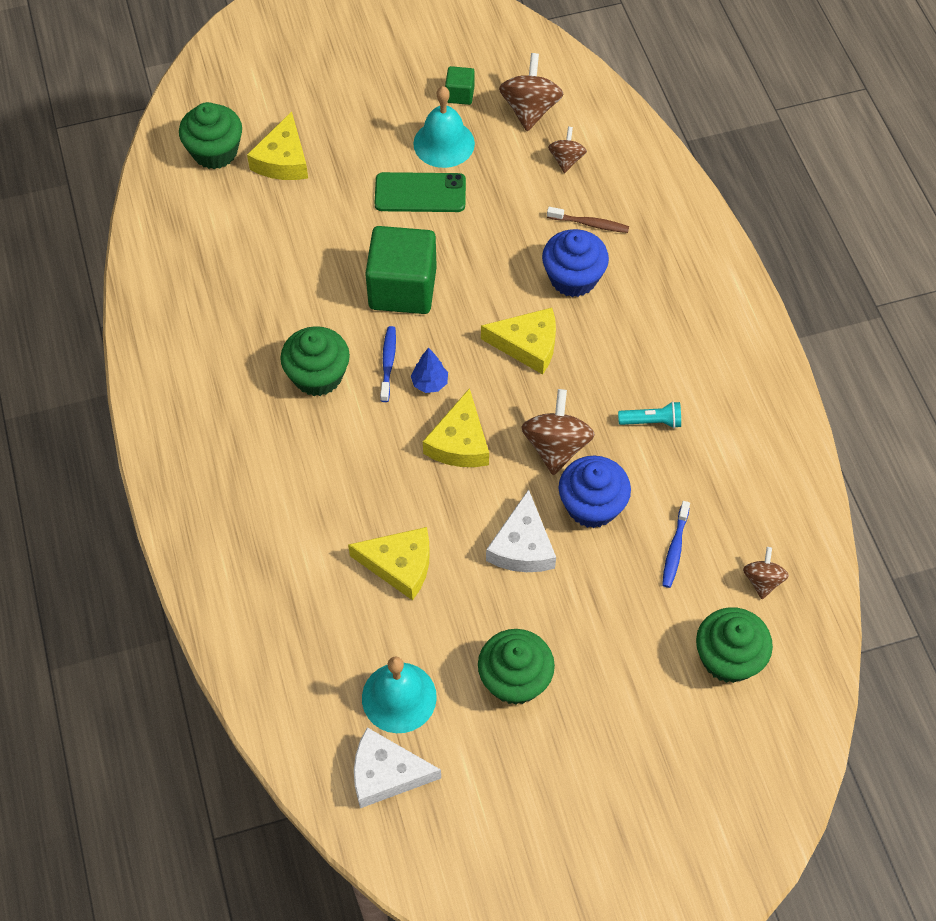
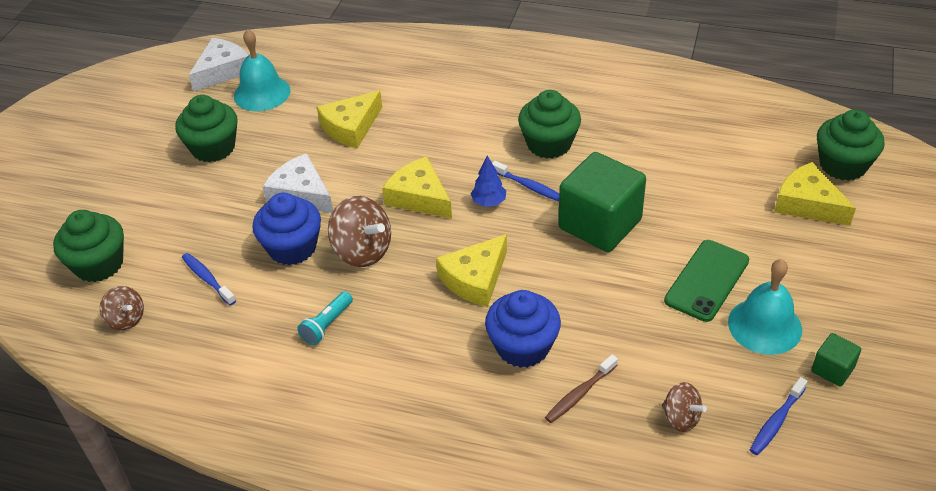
camera: 125 degrees right, 15 degrees down
(530, 110) = (776, 422): brown spinning top -> blue toothbrush

